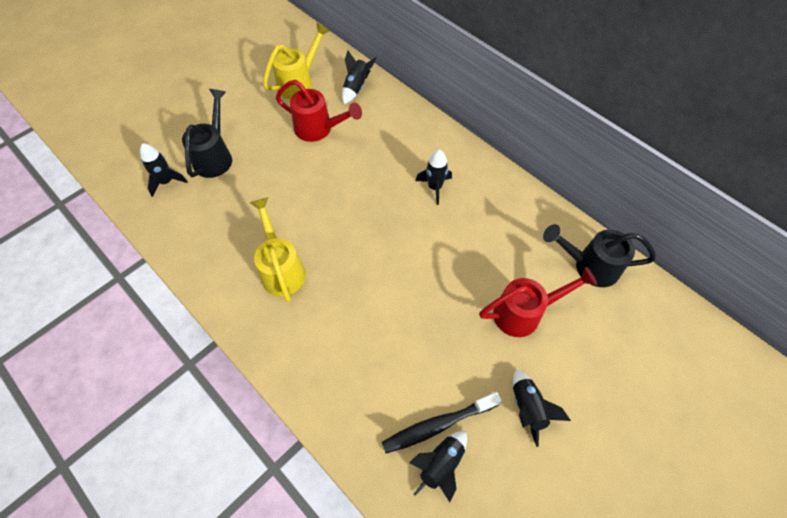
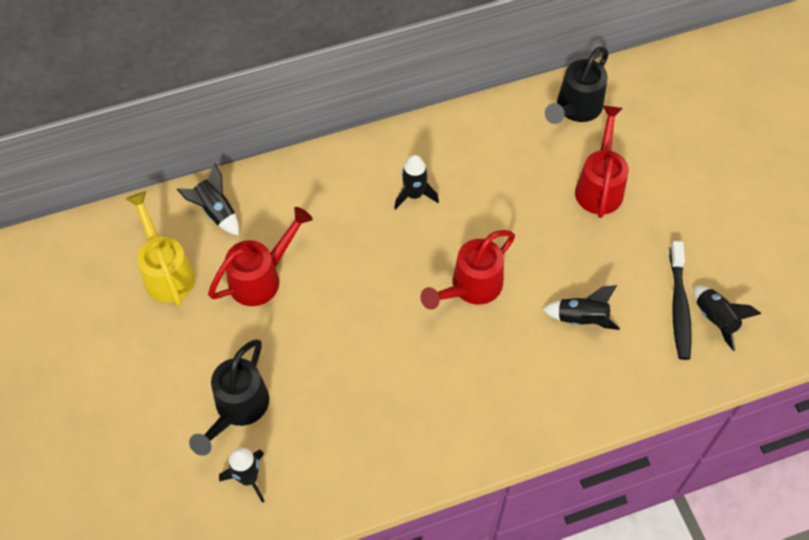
camera: 65 degrees left, 0 degrees up
(215, 156) = (238, 409): black watering can -> black watering can turned 105 degrees counterclockwise
(281, 269) = (445, 385): yellow watering can -> none
(373, 254) = (471, 287): none -> red watering can
(527, 408) = (691, 228): black rocket -> black rocket (582, 319)

